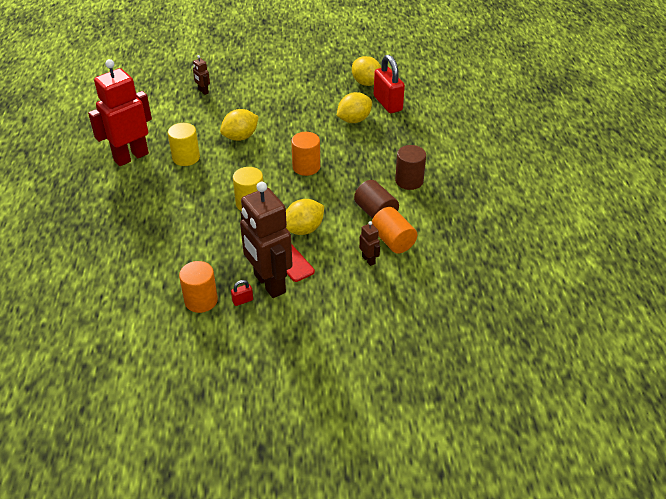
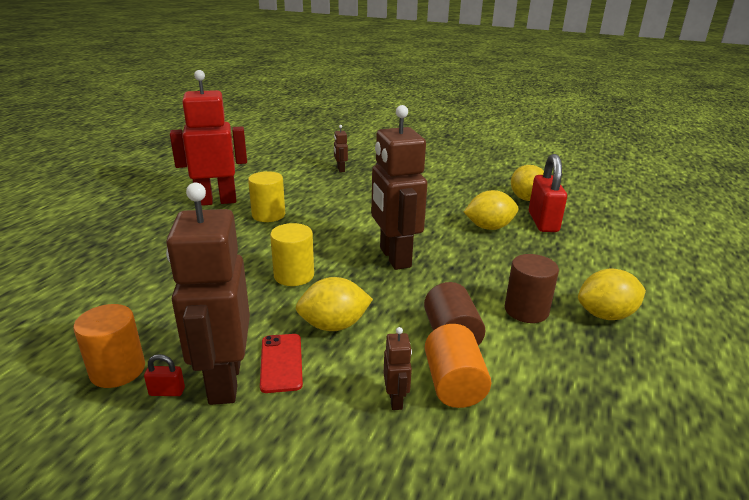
camera: 25 degrees right, 15 degrees down
(240, 137) = (343, 212): yellow lemon -> yellow lemon (605, 315)
(306, 167) = (394, 257): orange cylinder -> brown robot

